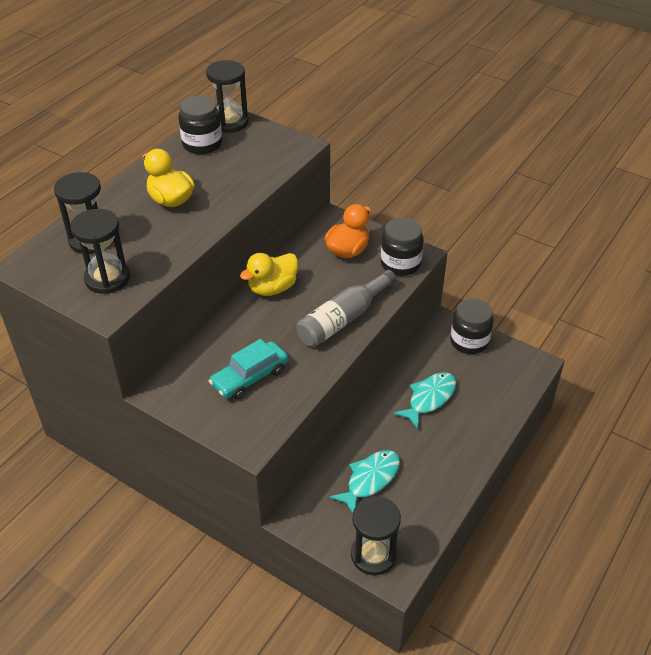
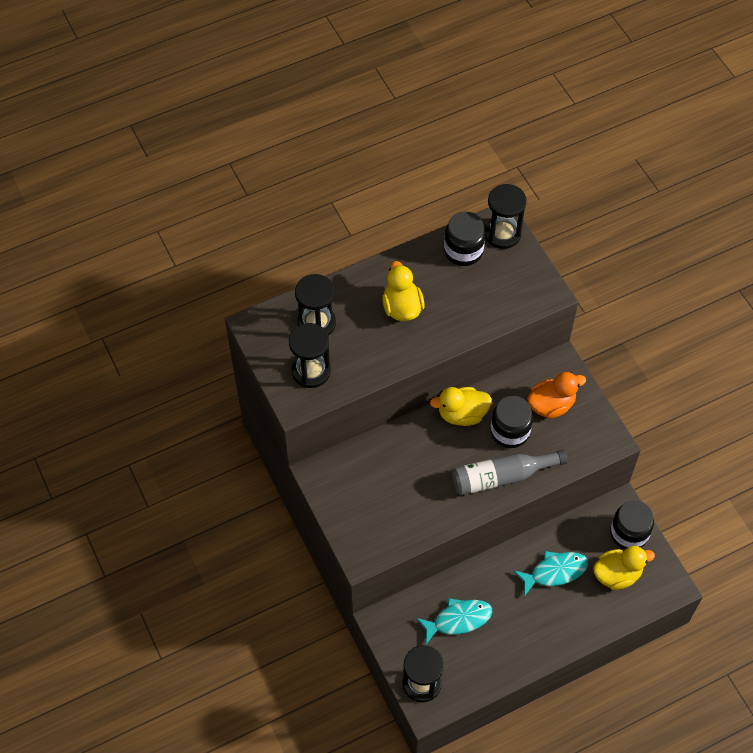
camera: 30 degrees right, 15 degrees up
(249, 377) = (394, 495): turquoise car -> none
(400, 264) = (588, 443): black jar -> black jar (510, 431)
(483, 376) = (617, 574): none -> yellow duck

